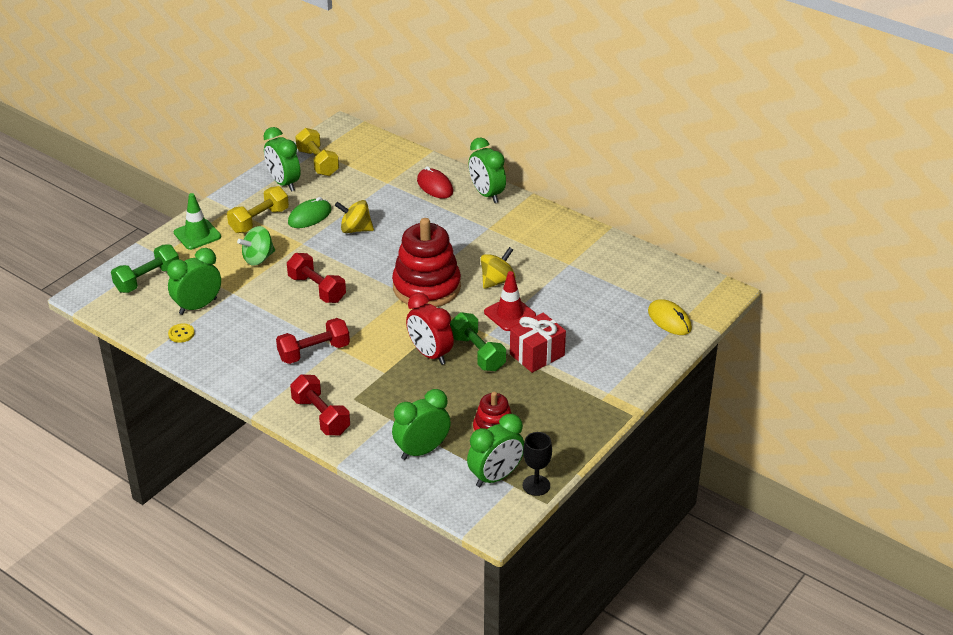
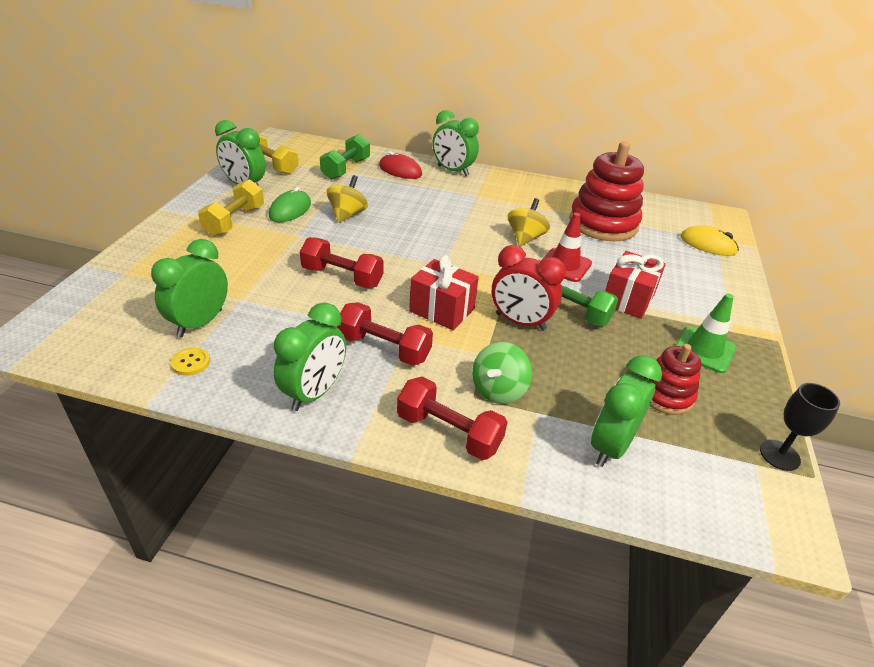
camera: 25 degrees left, 0 degrees up
(147, 280) = (115, 304): green dumbbell -> green dumbbell (346, 169)
(197, 235) = (164, 245): green traffic cone -> green traffic cone (704, 350)
(258, 258) = (253, 257): green spinning top -> green spinning top (498, 390)
(314, 352) = (384, 348): red dumbbell -> red dumbbell turned 75 degrees clockwise
(355, 229) = (347, 215): yellow spinning top -> yellow spinning top turned 120 degrees clockwise
(376, 332) = (442, 310): none -> red gift
(426, 287) = (461, 255): red stacking toy -> red stacking toy (603, 224)
(496, 477) = (726, 458): green clock -> green clock (314, 393)

